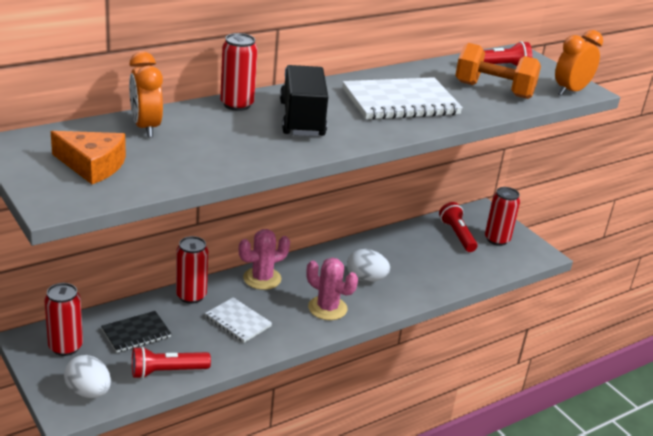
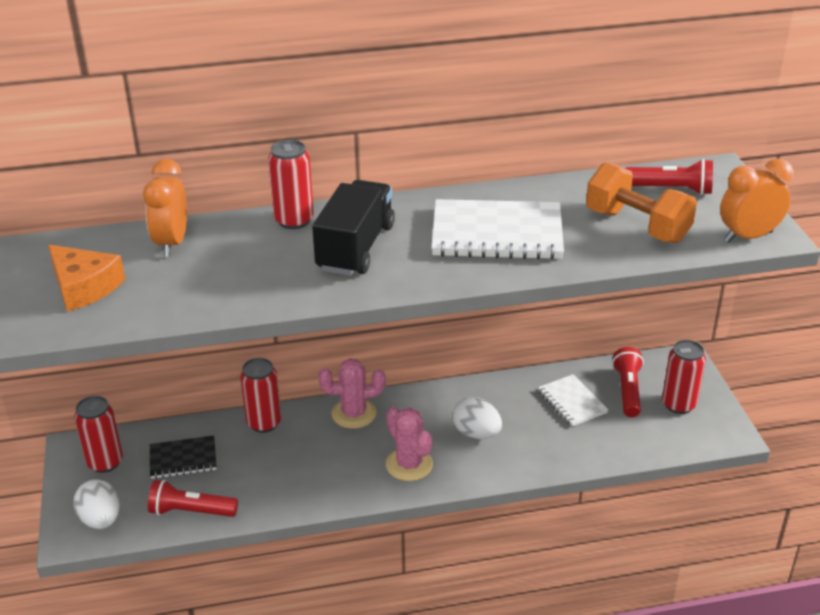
camera: 25 degrees right, 5 degrees up
(238, 321) = (298, 464): white notebook -> white notebook (572, 402)

